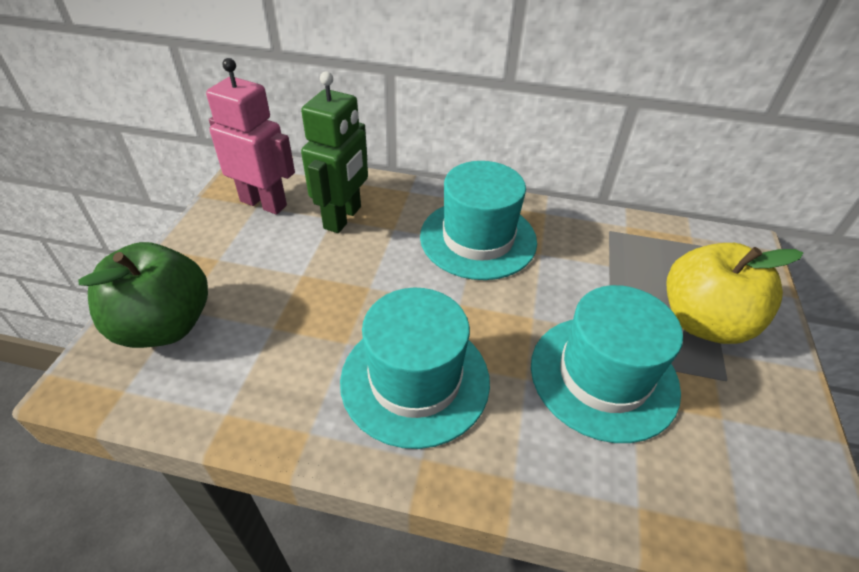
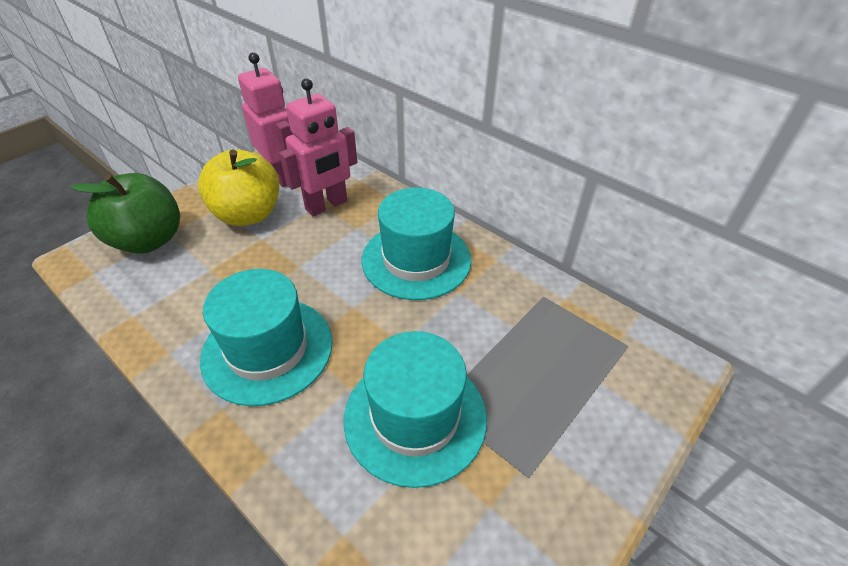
camera: 30 degrees right, 0 degrees up
(343, 218) = (327, 206): green robot -> pink robot
(703, 322) = (556, 415): yellow apple -> yellow apple (248, 214)

